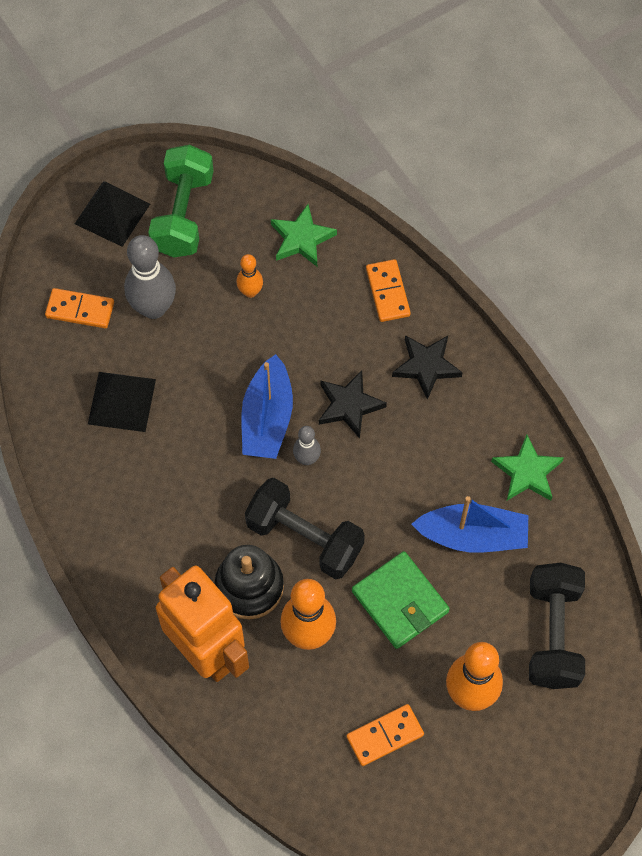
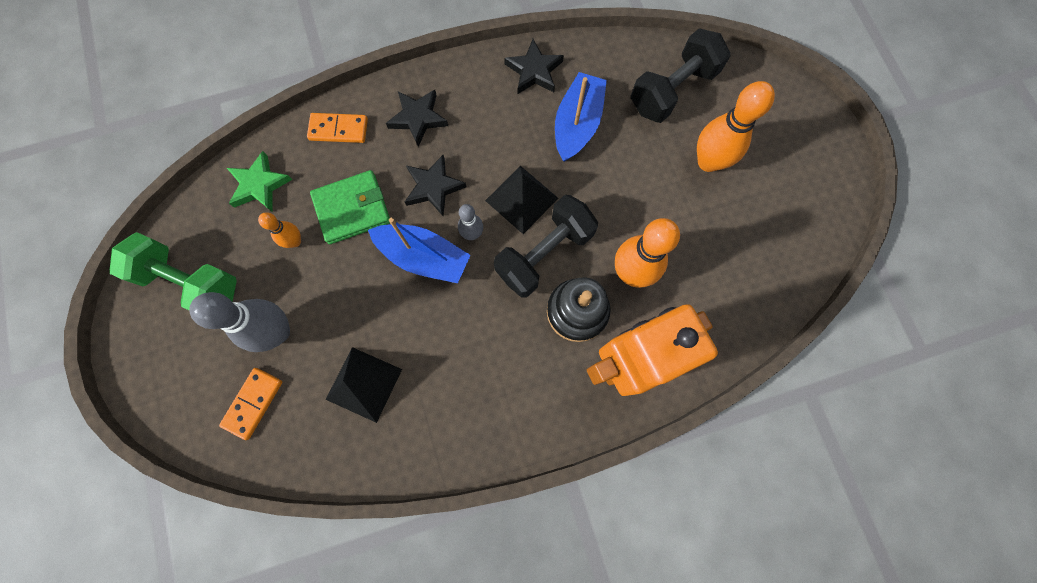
camera: 75 degrees left, 10 degrees up
(112, 214) = (162, 348): black pyramid -> black pyramid (522, 199)
(385, 736) = (731, 235): orange domino -> none
(400, 602) = (620, 193): green wallet -> green wallet (352, 209)
(527, 472) = (534, 71): green star -> black star
(553, 634) = (672, 90): black dumbbell -> black dumbbell turned 60 degrees counterclockwise

